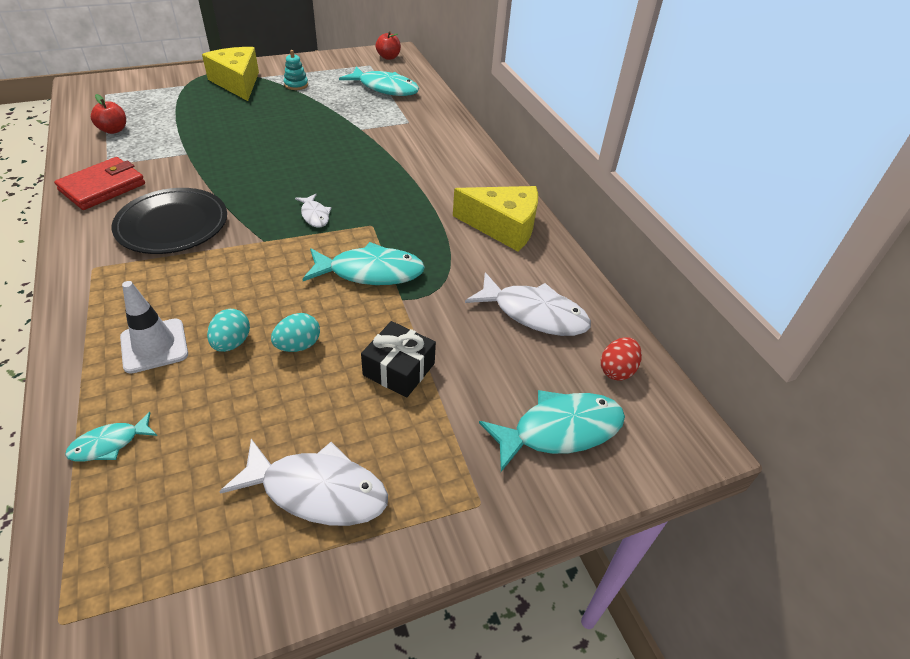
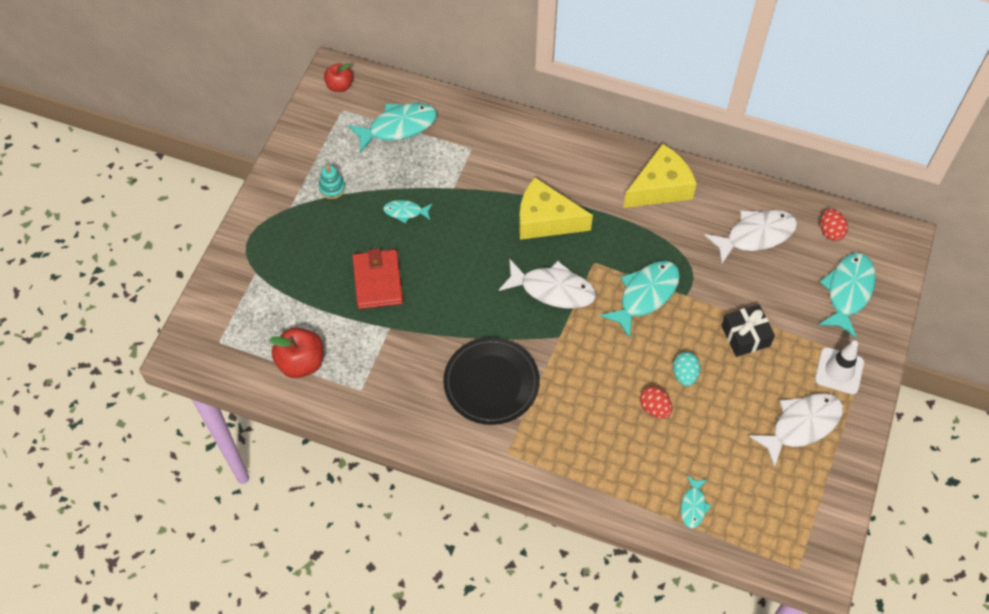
camera: 45 degrees left, 15 degrees up
(102, 187) = (396, 406): red wallet -> red wallet (377, 281)
(113, 130) = (301, 362): red apple -> red apple, size x1.55
(154, 346) = (624, 450): white traffic cone -> white traffic cone (839, 371)
(232, 343) = (654, 408): turquoise egg -> red egg
(237, 83) = (288, 230): yellow cheese -> yellow cheese (545, 220)
(311, 118) = (405, 212): none -> turquoise fish
(315, 215) = (553, 289): white fish -> white fish, size x1.89

